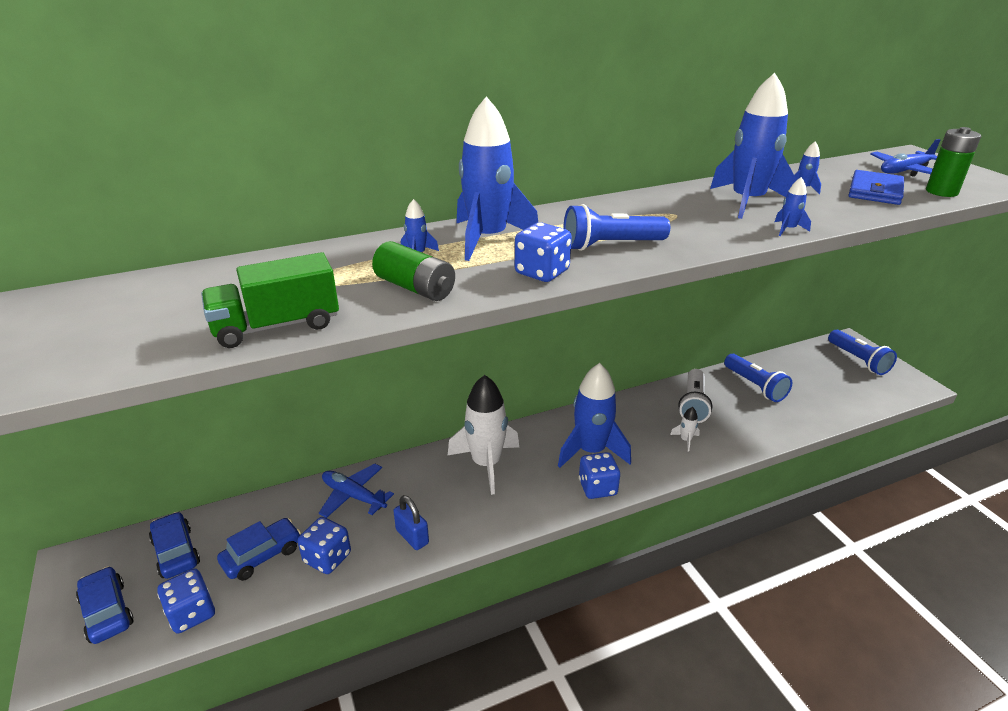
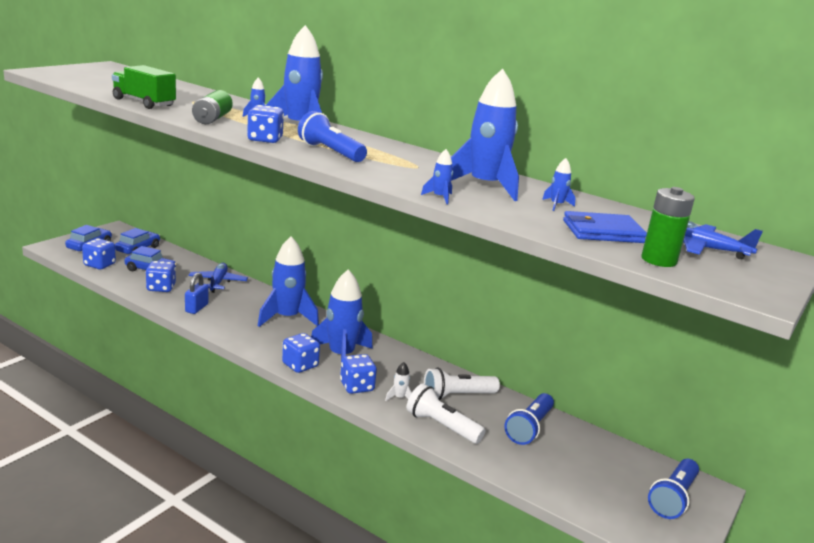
camera: 55 degrees right, 10 degrees down
(486, 464) = (287, 318): white rocket -> blue rocket
(656, 461) = (357, 386): none -> blue dice
(740, 432) = (441, 426): none -> white flashlight

